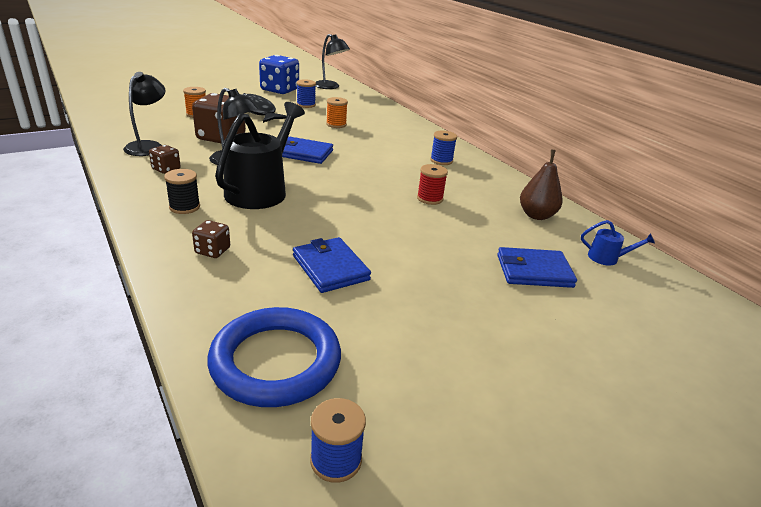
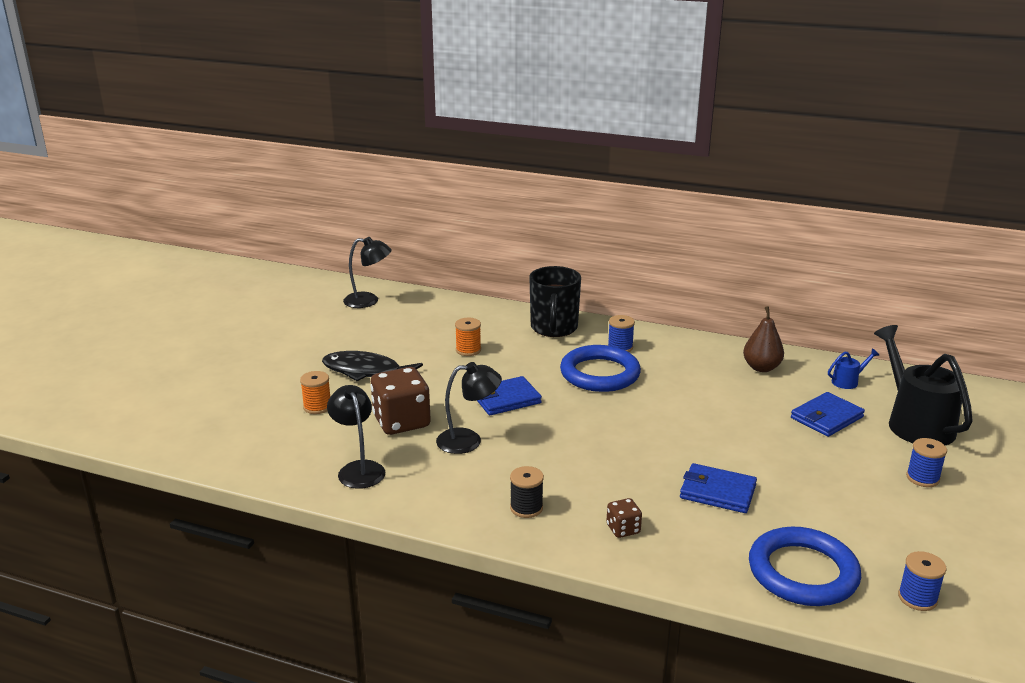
camera: 35 degrees left, 5 degrees down
(166, 169) = (431, 483): brown dice -> none
(260, 190) = (549, 457): black watering can -> black watering can (915, 423)
(279, 90) = (328, 331): blue dice -> none
(306, 105) = (393, 338): blue spool -> blue spool (922, 478)
(395, 167) = (600, 374): none -> blue ring
(415, 135) = (554, 328): none -> black mug
(430, 198) = (675, 392): red spool -> none

